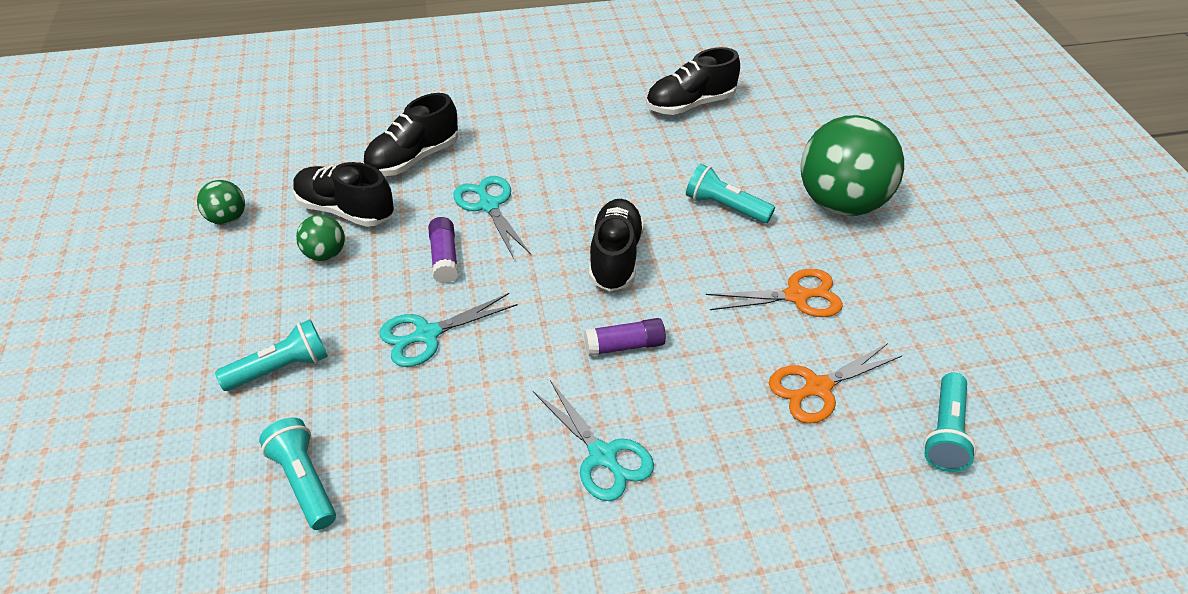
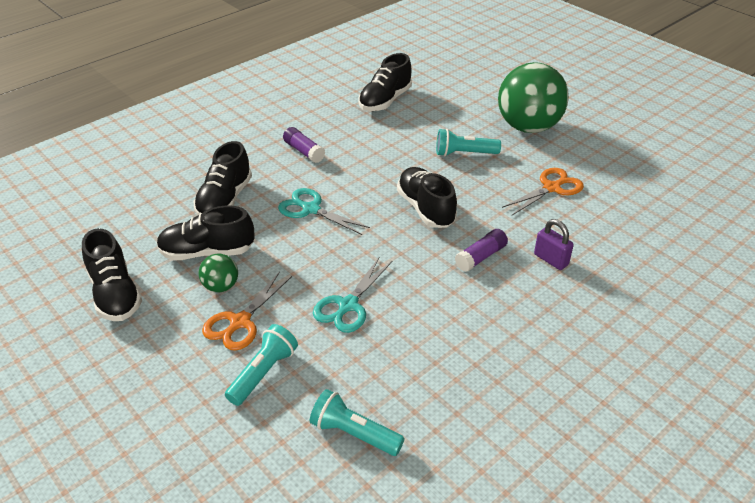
camera: 30 degrees left, 5 degrees down
(227, 218) = (115, 294): green ball -> black shoe
(444, 258) = (312, 254): purple glue stick -> purple glue stick (304, 151)
(603, 456) = (528, 324): turquoise scissors -> none
(707, 388) = (551, 259): none -> purple padlock
(817, 388) = (609, 232): orange scissors -> orange scissors (240, 322)
(945, 433) = (692, 227): turquoise flashlight -> none

